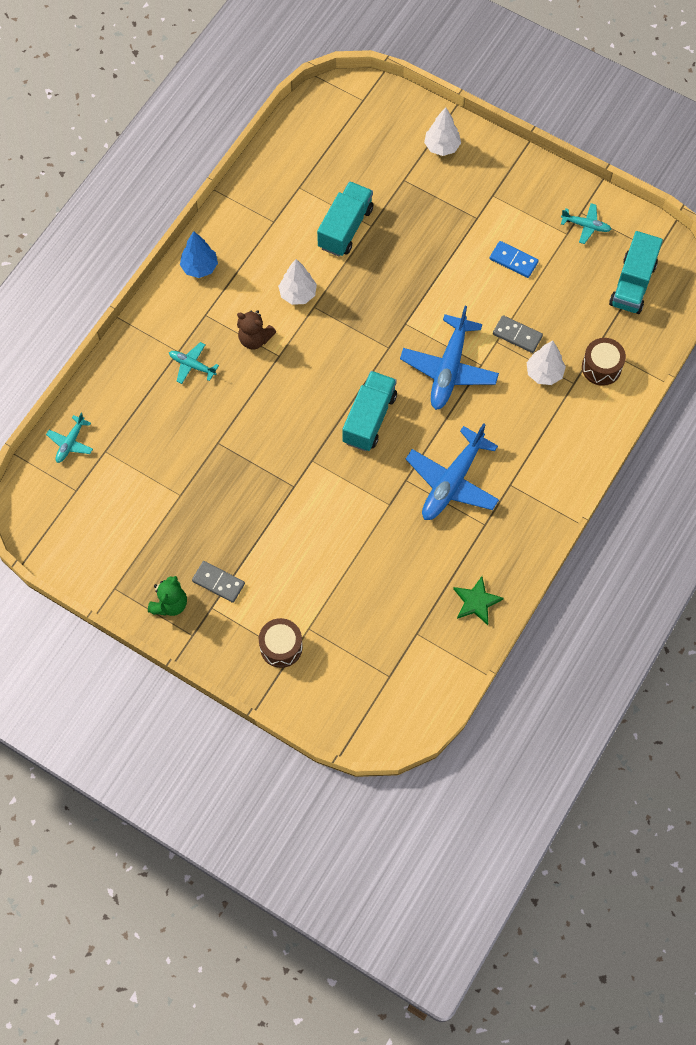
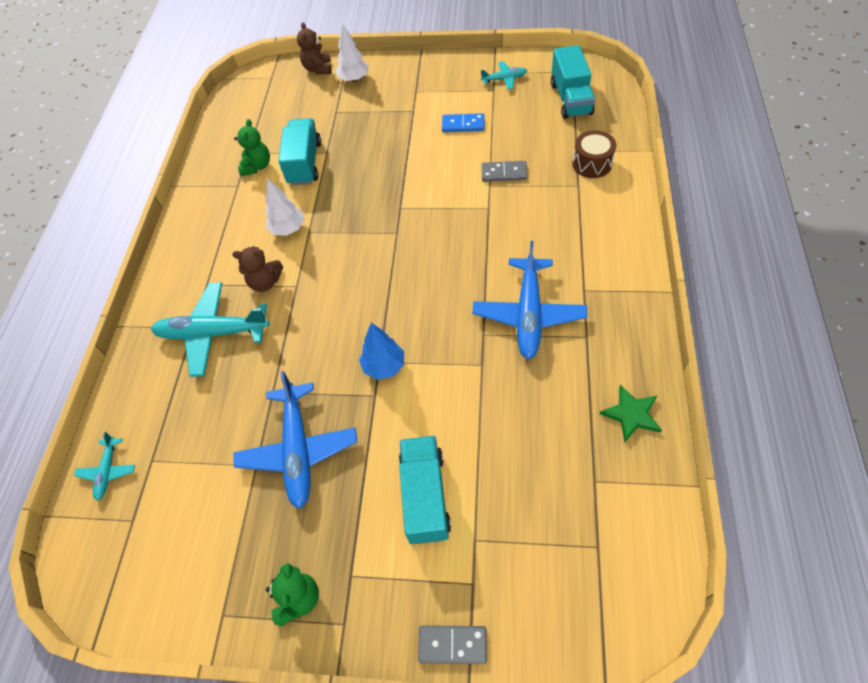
camera: 20 degrees left, 10 degrees down
(192, 365) = (213, 333): turquoise plane -> turquoise plane, size x2.01
(199, 267) = (183, 249): blue tree -> blue tree (384, 366)
(218, 582) = (344, 541): grey domino -> grey domino (452, 644)
(281, 647) = (456, 580): brown drum -> none
(301, 208) = (257, 166): none -> green teddy bear
(369, 418) = (414, 298): turquoise truck -> turquoise truck (425, 496)
(414, 113) = (318, 69): none -> brown teddy bear
(449, 369) = (462, 224): blue plane -> blue plane (298, 450)
(544, 373) = (547, 189): white tree -> none

